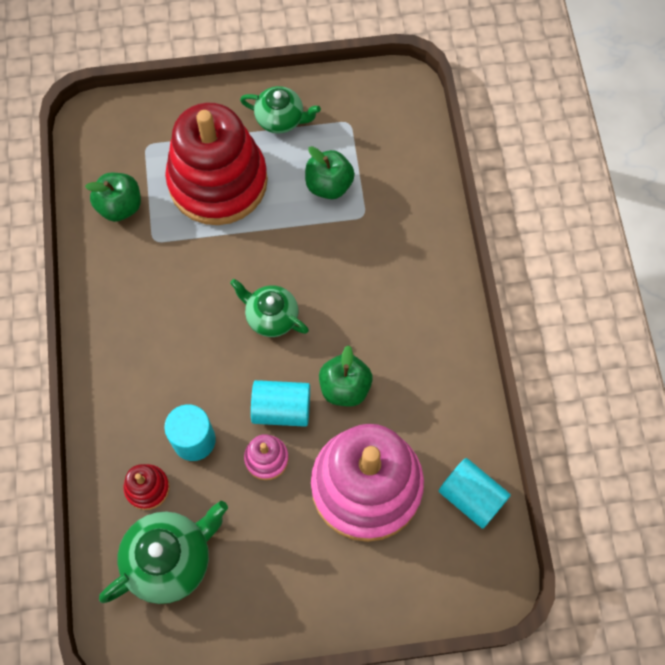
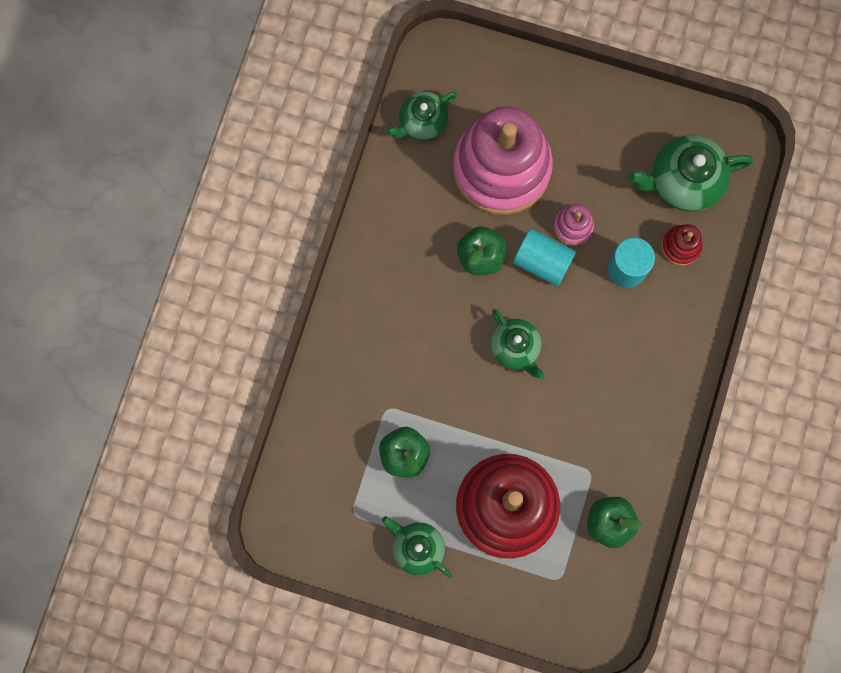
camera: 155 degrees left, 10 degrees up
(471, 497) = (422, 122): turquoise cylinder -> green teapot

